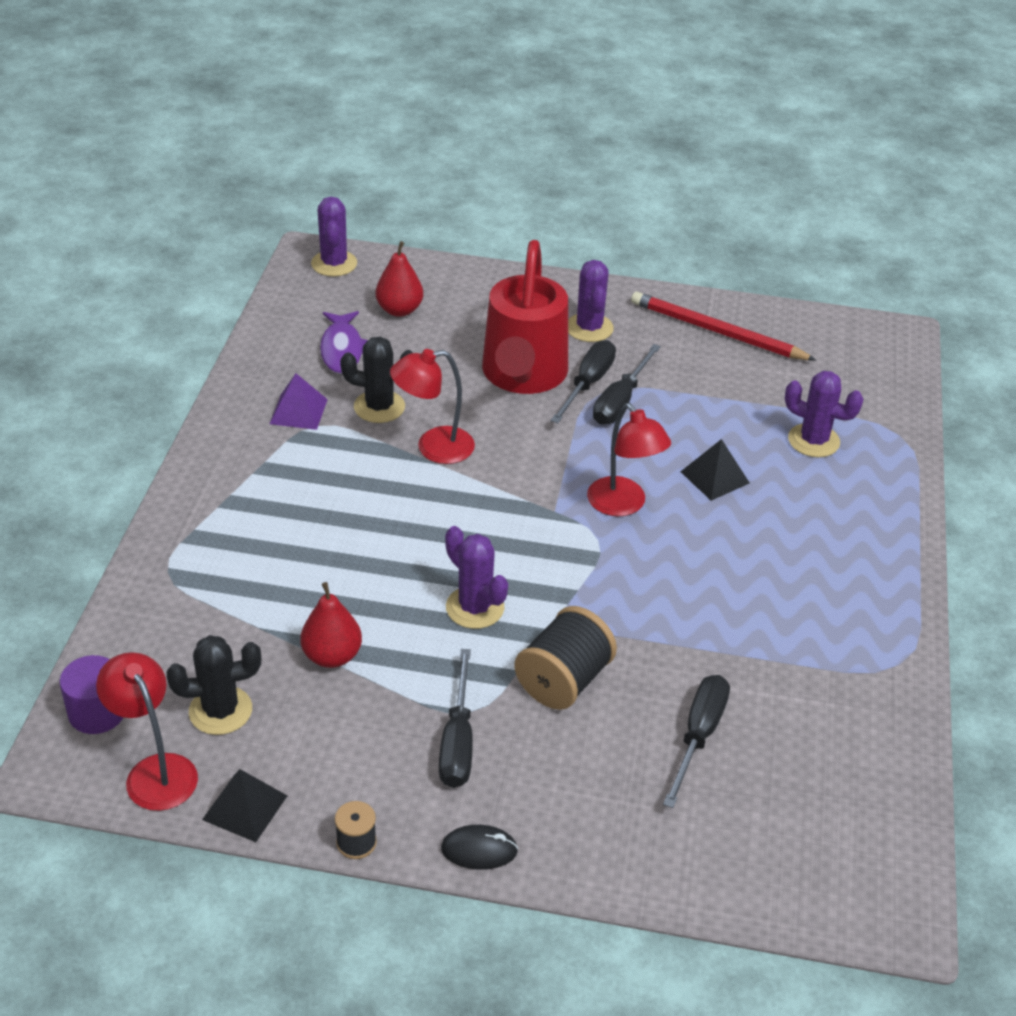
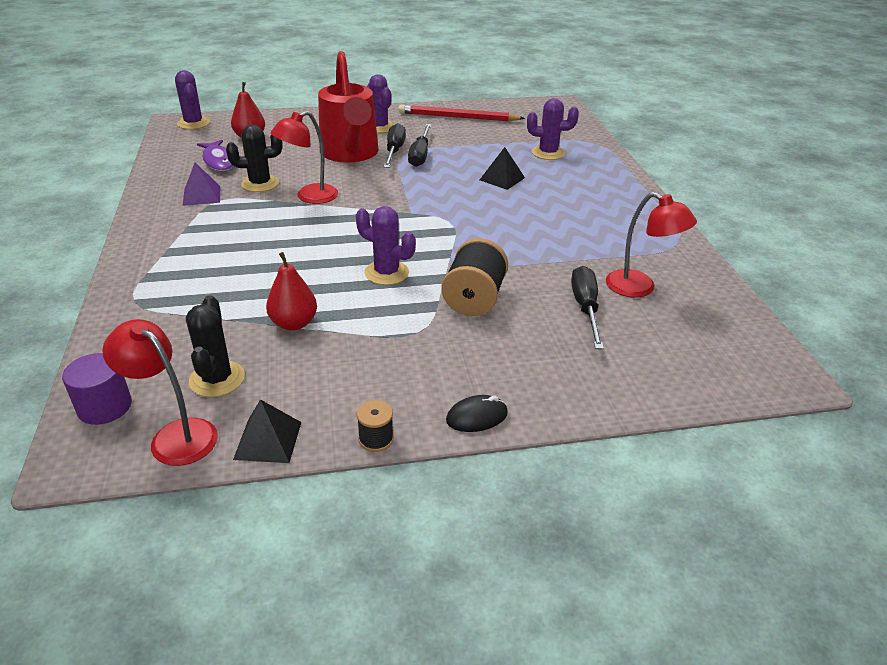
camera: 20 degrees left, 5 degrees down
(220, 710) = (217, 379): black cactus -> black cactus turned 60 degrees counterclockwise
(457, 741) = (419, 352): black screwdriver -> none
(623, 505) = (454, 201): red lamp -> red lamp (639, 288)

